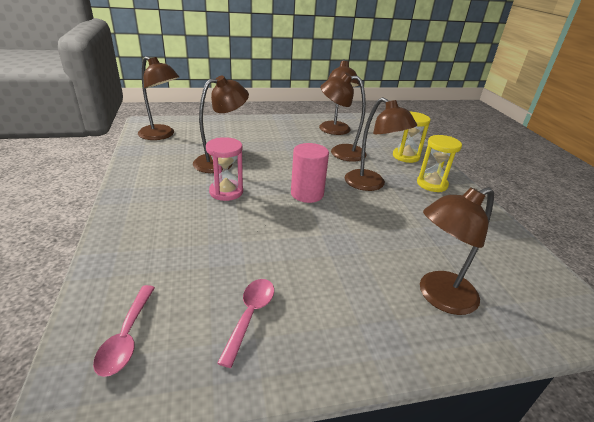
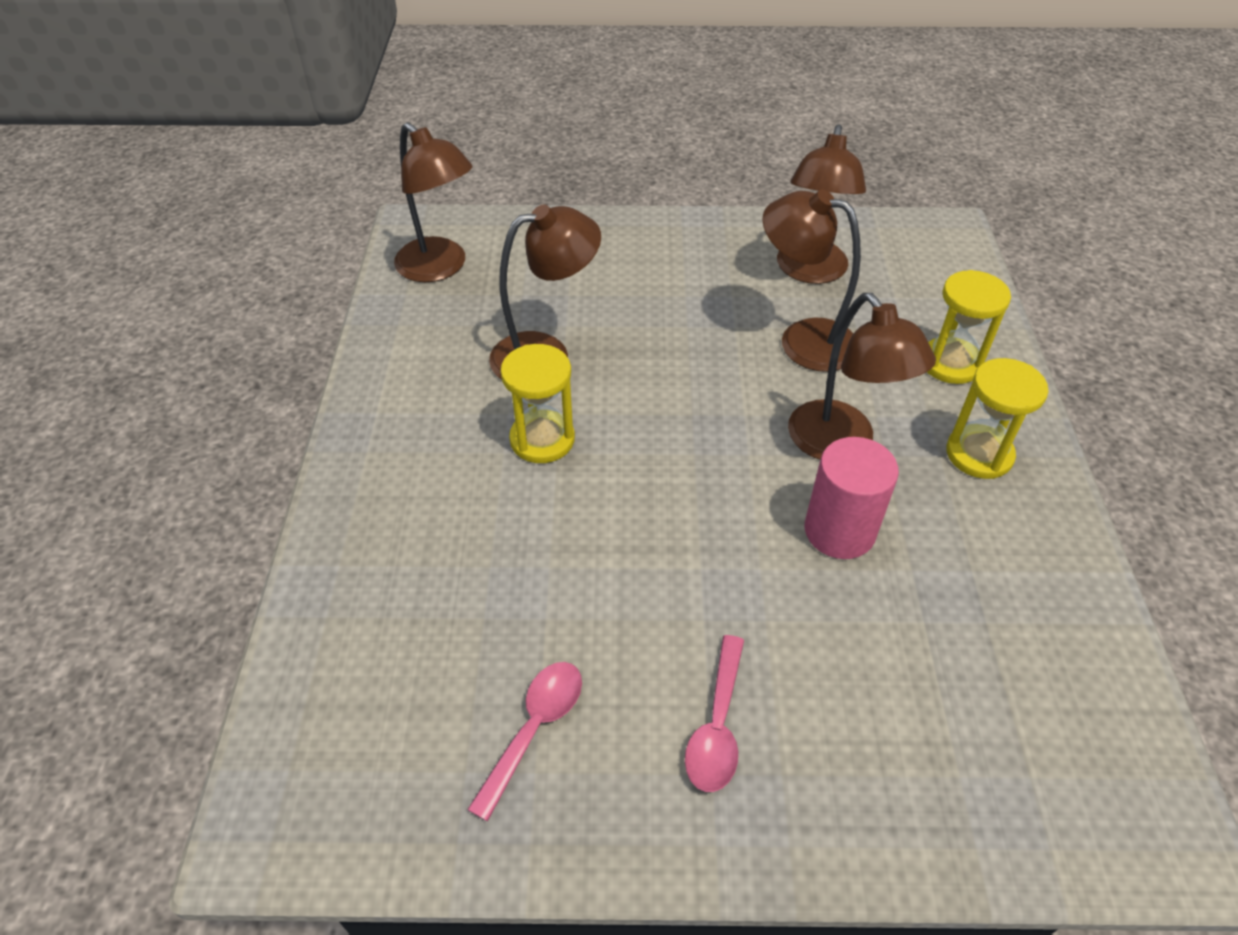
camera: 15 degrees right, 15 degrees up
(126, 337) = (342, 739): pink spoon -> pink spoon (717, 726)
(226, 192) = (542, 439): pink hourglass -> yellow hourglass
(307, 194) = (699, 459): pink cylinder -> pink cylinder (839, 531)
(438, 296) = (879, 741): brown lamp -> none

